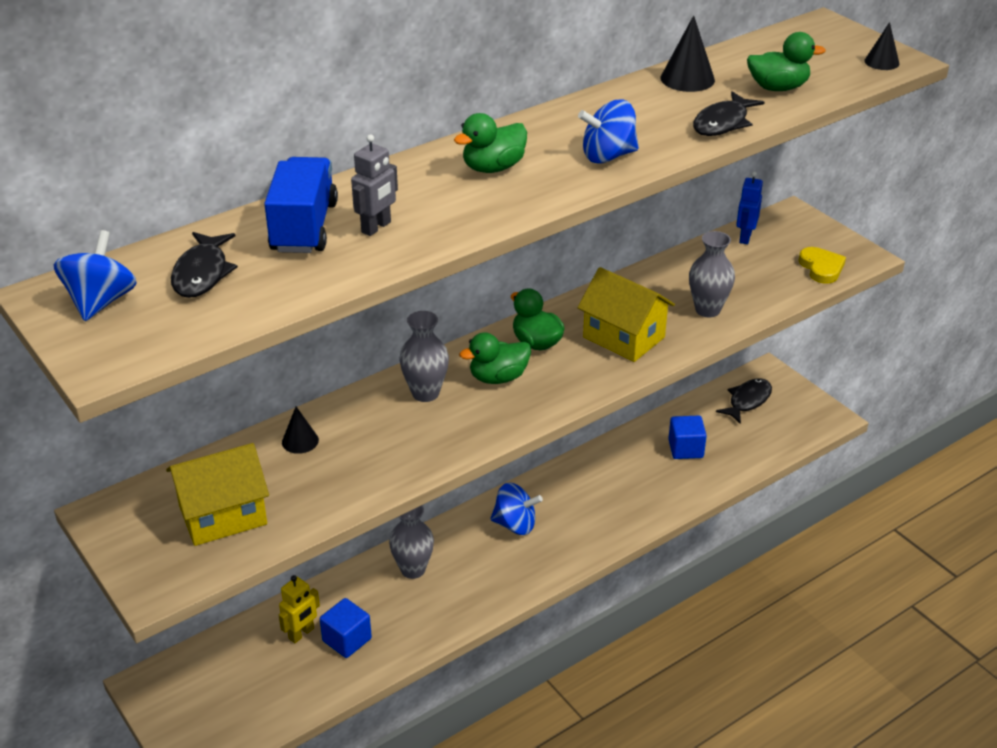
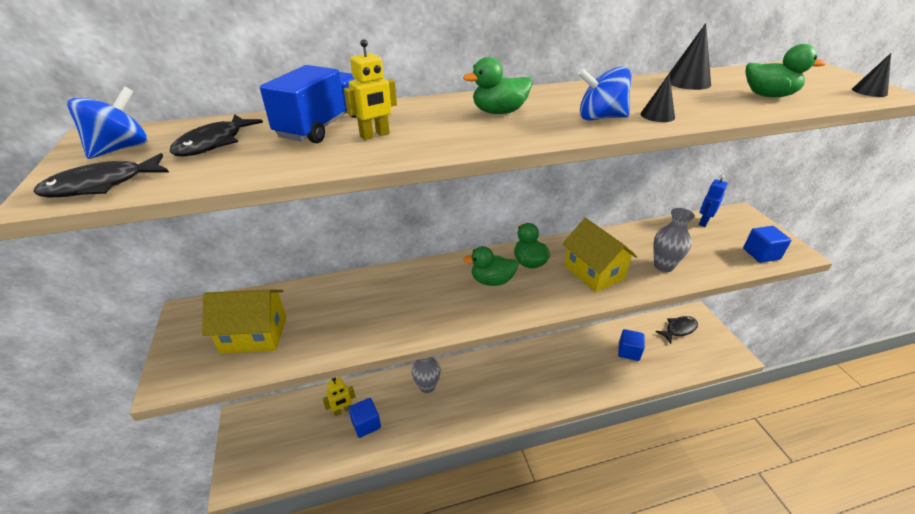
camera: 20 degrees right, 0 degrees up
(300, 441) = (338, 293): black cone -> black cone (657, 115)
(376, 227) = (375, 135): grey robot -> yellow robot
(425, 393) = (437, 280): grey vase -> none
(515, 524) = (501, 374): blue spinning top -> none
(723, 123) = (712, 110): black fish -> black fish (102, 185)
(821, 268) = (761, 254): yellow heart -> blue cube

